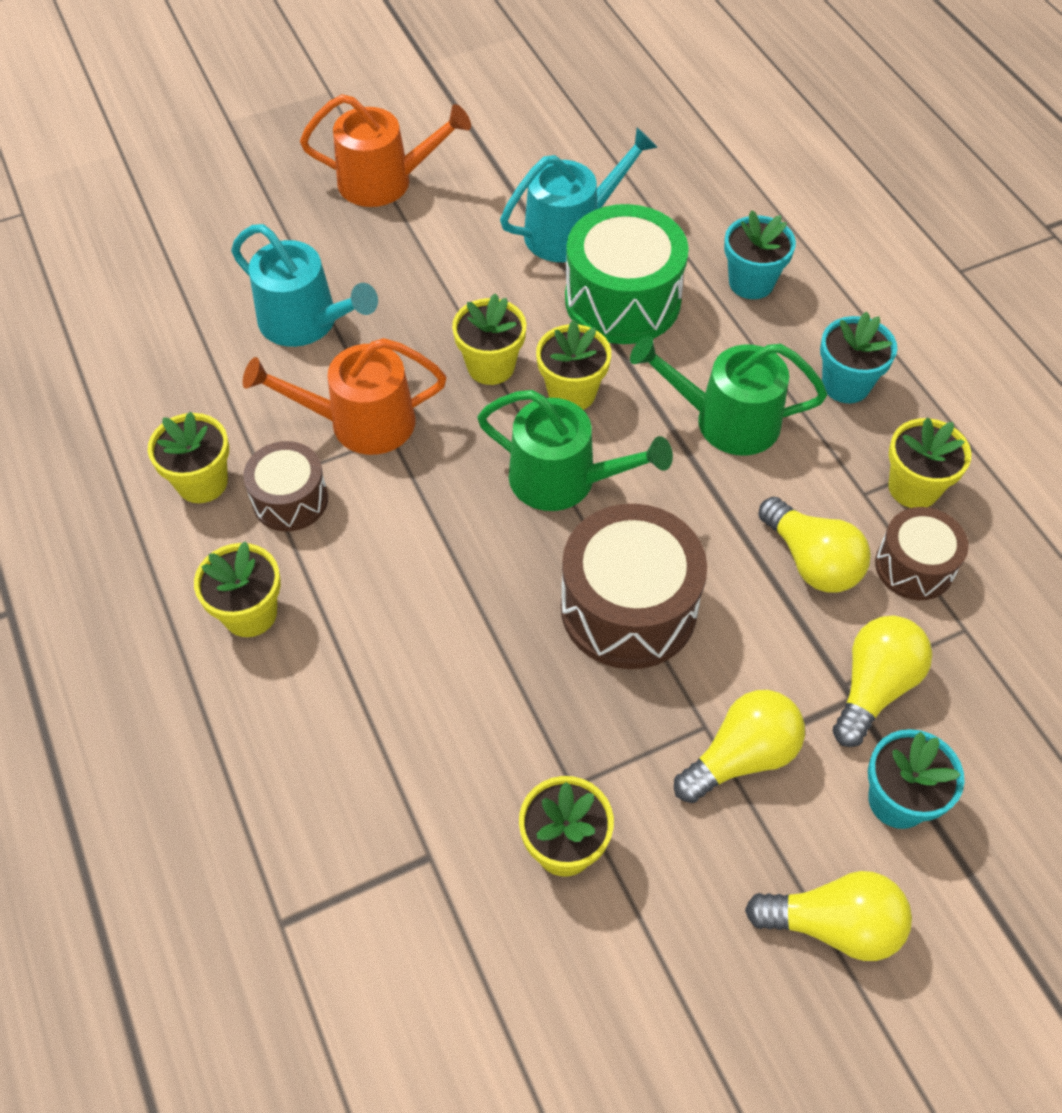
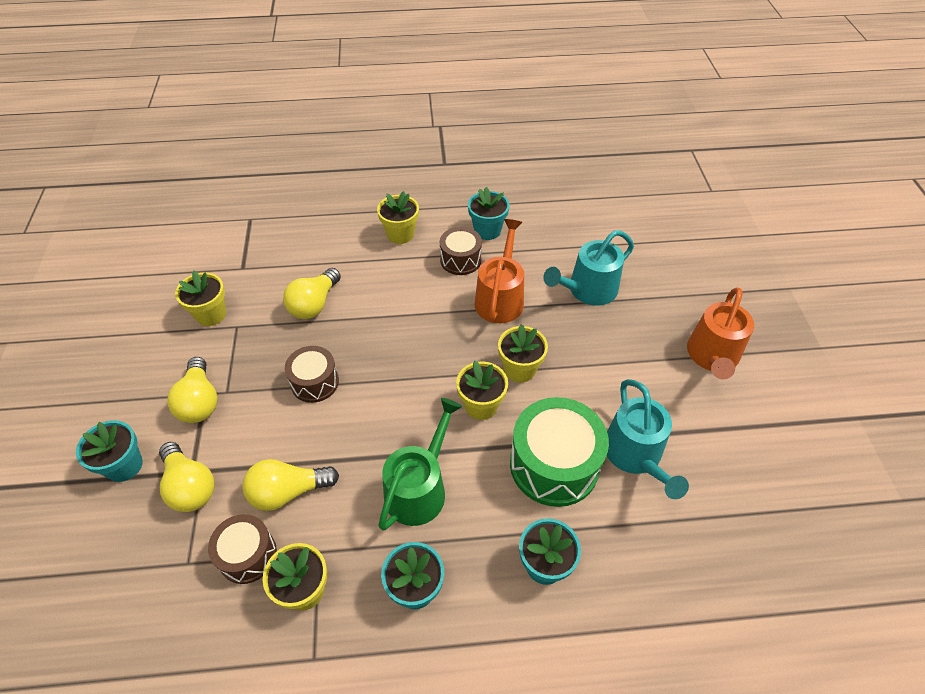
camera: 110 degrees right, 5 degrees down
(202, 482) = (487, 230): yellow flower pot -> turquoise flower pot
(563, 479) = (416, 379): green watering can -> none
(628, 608) = (315, 382): brown drum -> brown drum, size x0.58
(833, 925) = (95, 406): yellow light bulb -> yellow light bulb (314, 304)

